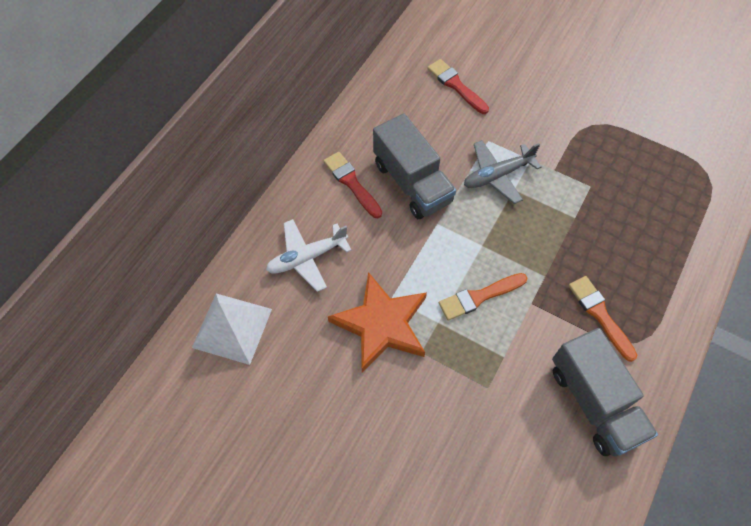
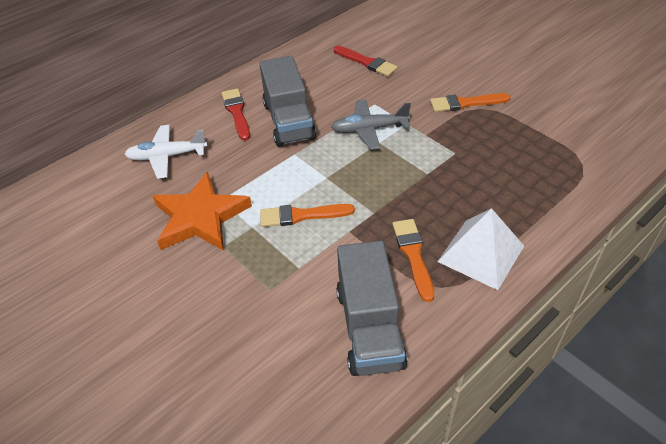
camera: 20 degrees right, 15 degrees down
(232, 328) = (74, 192): white pyramid -> white pyramid (480, 253)
(456, 85) = (366, 62): red brush -> red brush turned 150 degrees clockwise
(576, 121) = (466, 103): none -> orange brush

